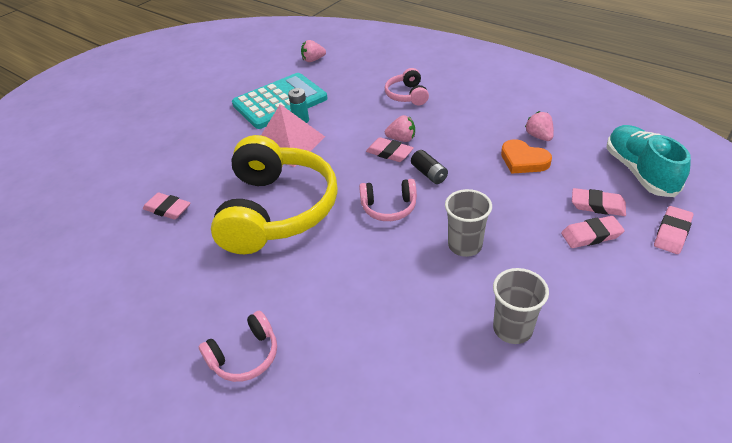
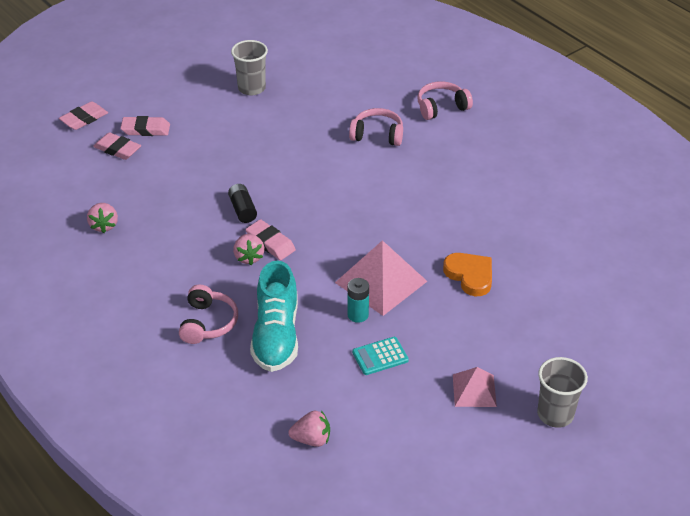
camera: 170 degrees left, 0 degrees up
(167, 209) = (517, 230): pink eraser -> none
(215, 98) = (474, 390): none -> pink pyramid
(277, 210) = (405, 205): yellow headphones -> none
(280, 102) = (380, 356): turquoise calculator -> turquoise calculator, size x0.42
(389, 207) = (297, 185): pink headphones -> pink headphones (377, 135)
(401, 139) = (249, 257): pink strawberry -> pink strawberry turned 120 degrees counterclockwise
(465, 245) = (250, 142): grey cup -> grey cup (555, 414)
(523, 160) = (142, 203): orange heart -> orange heart (470, 276)
(639, 171) = (51, 169): turquoise shoe -> turquoise shoe (276, 335)

